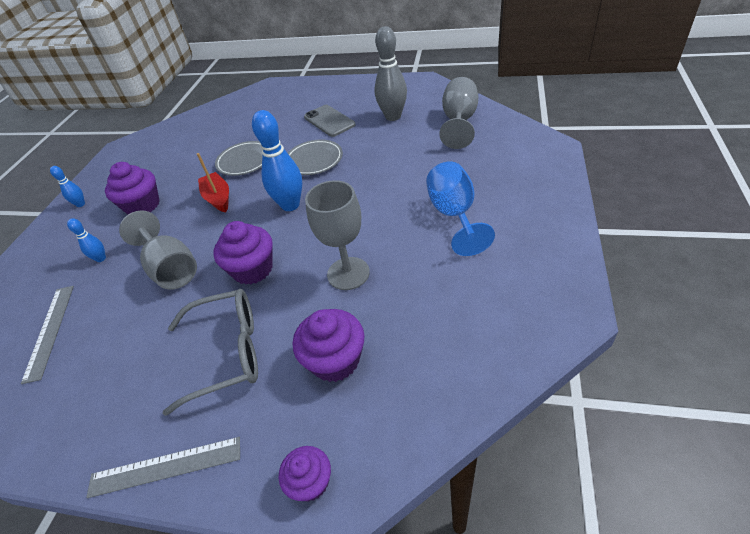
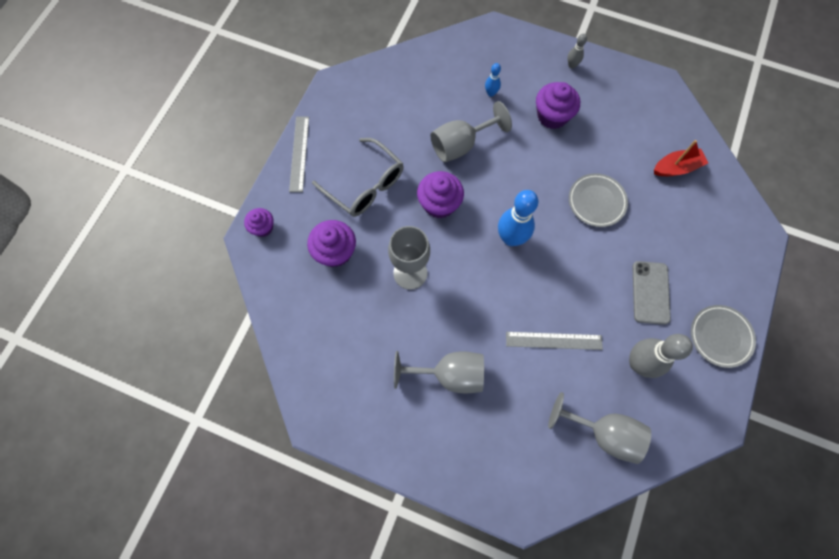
camera: 95 degrees right, 25 degrees up
(49, 331) = (425, 73): grey ruler -> grey ruler (554, 340)
(80, 204) = (572, 65): blue bowling pin -> grey bowling pin
(218, 198) = (542, 178): red boat -> red boat (676, 168)
(228, 353) = (365, 185): grey glasses -> grey glasses turned 45 degrees counterclockwise
(314, 160) = (576, 267): grey plate -> grey plate (720, 336)
(329, 121) = (650, 292): grey phone -> grey phone turned 60 degrees counterclockwise
(454, 215) = (449, 374): blue goblet -> grey goblet

